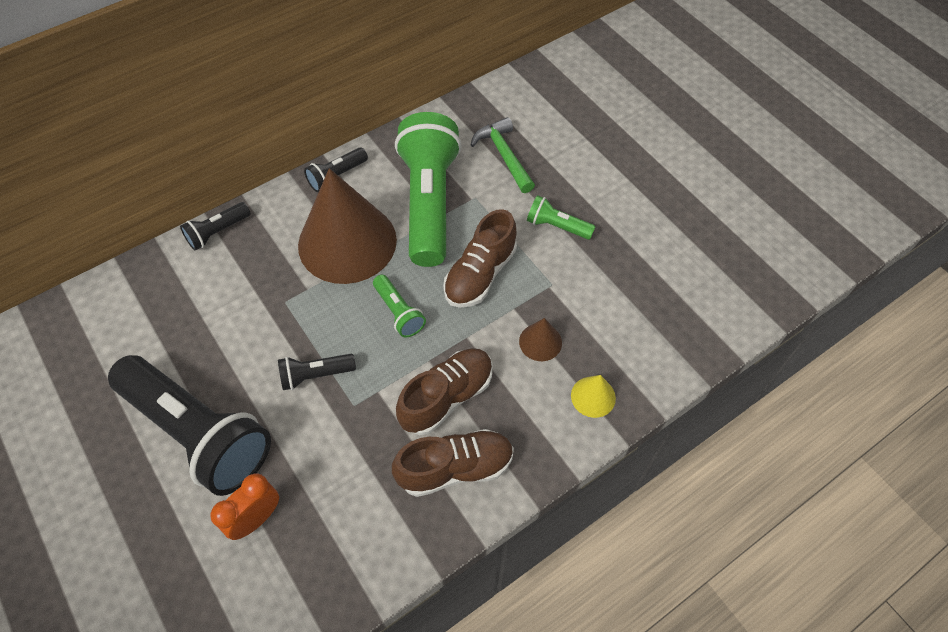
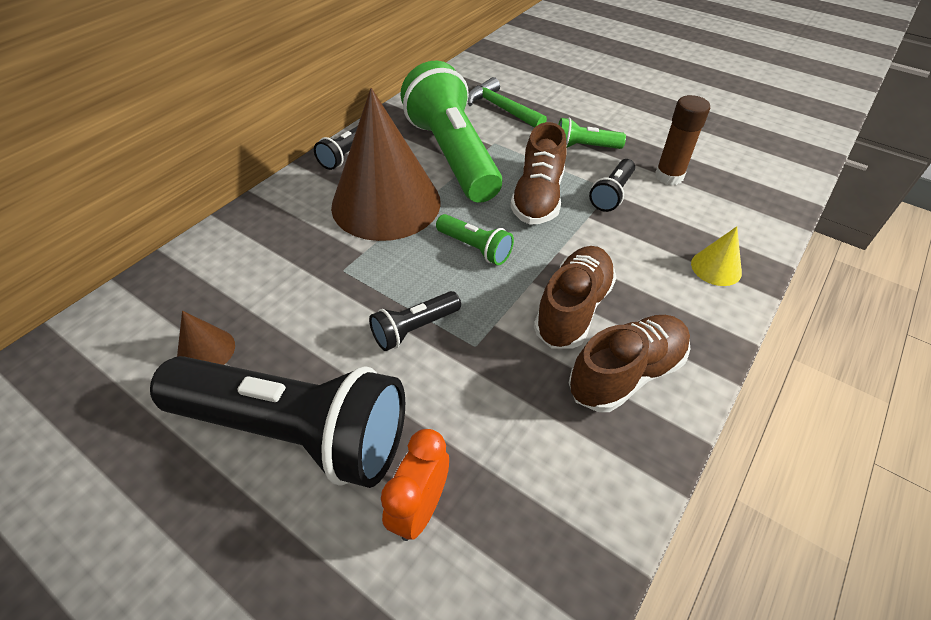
camera: 20 degrees left, 10 degrees down
(217, 232) = (234, 227): black flashlight -> black flashlight (612, 194)
(540, 342) = (633, 236): brown cone -> brown cone (206, 351)
(616, 284) = (669, 176): none -> brown glue stick

